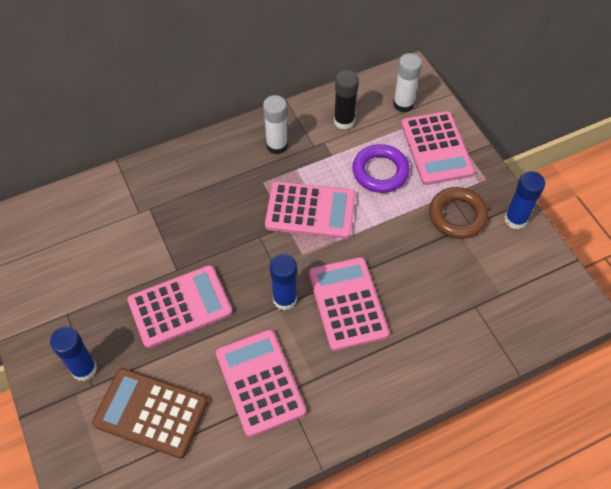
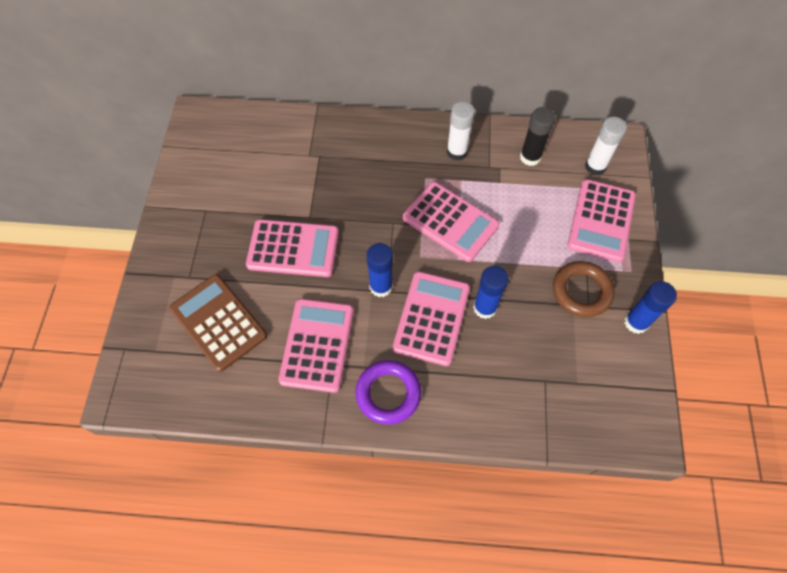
camera: 30 degrees right, 5 degrees up
(84, 369) = (191, 260): blue glue stick -> blue glue stick (485, 308)
(380, 171) = (534, 217): purple ring -> purple ring (388, 393)

